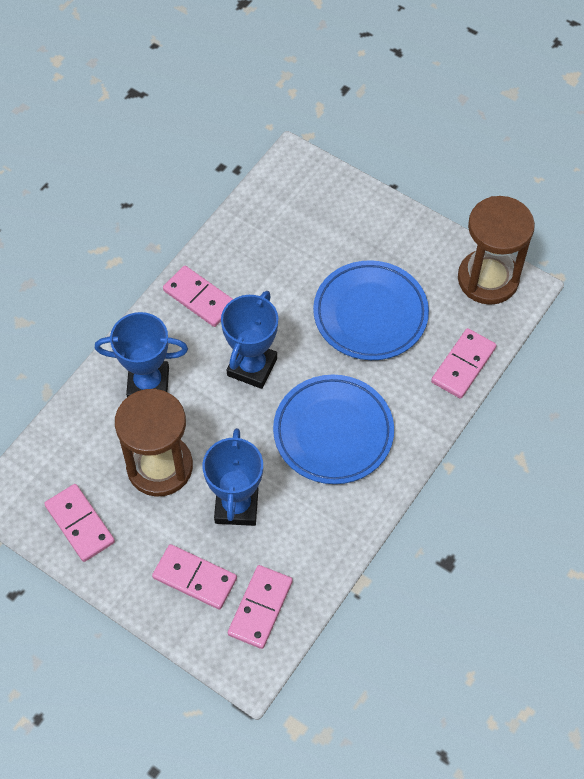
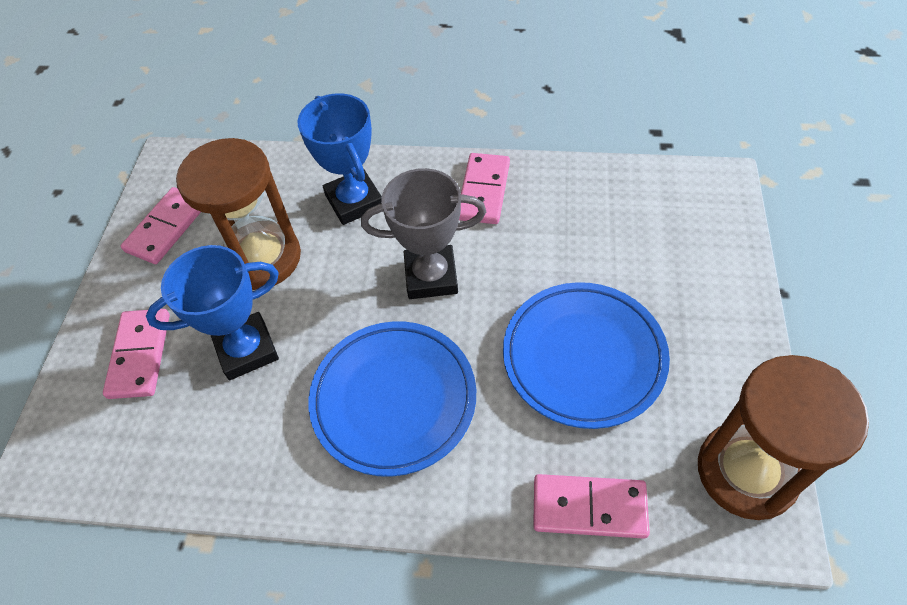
camera: 65 degrees right, 5 degrees down
(252, 367) = (431, 276): blue trophy -> grey trophy
(260, 608) = (123, 439): pink domino -> none

